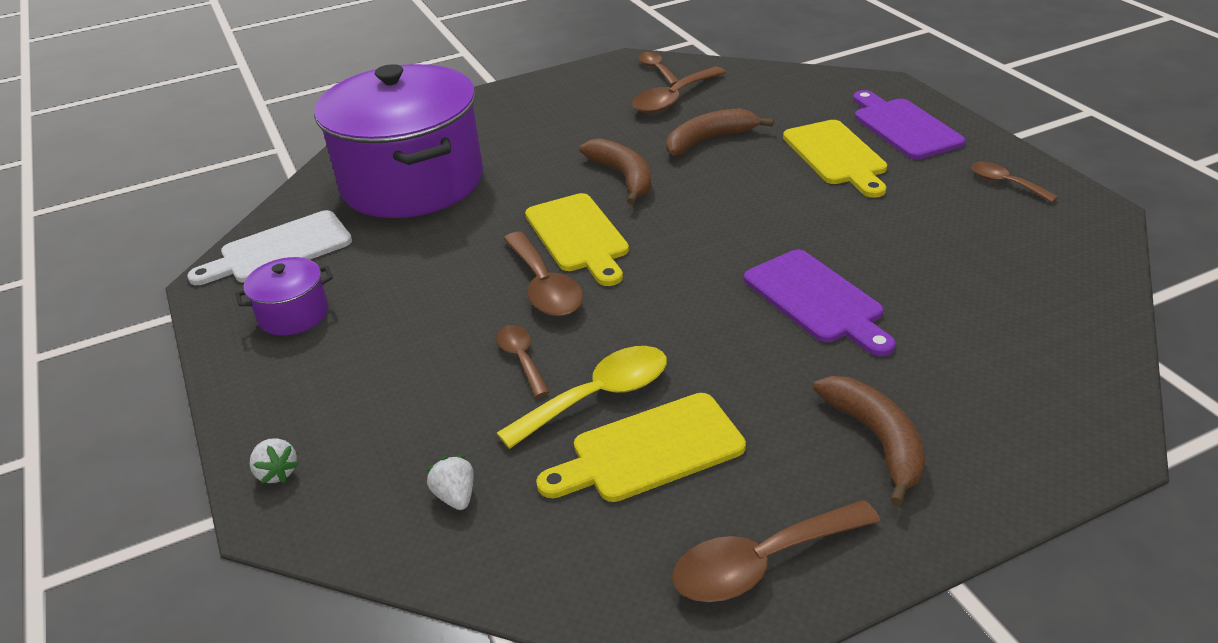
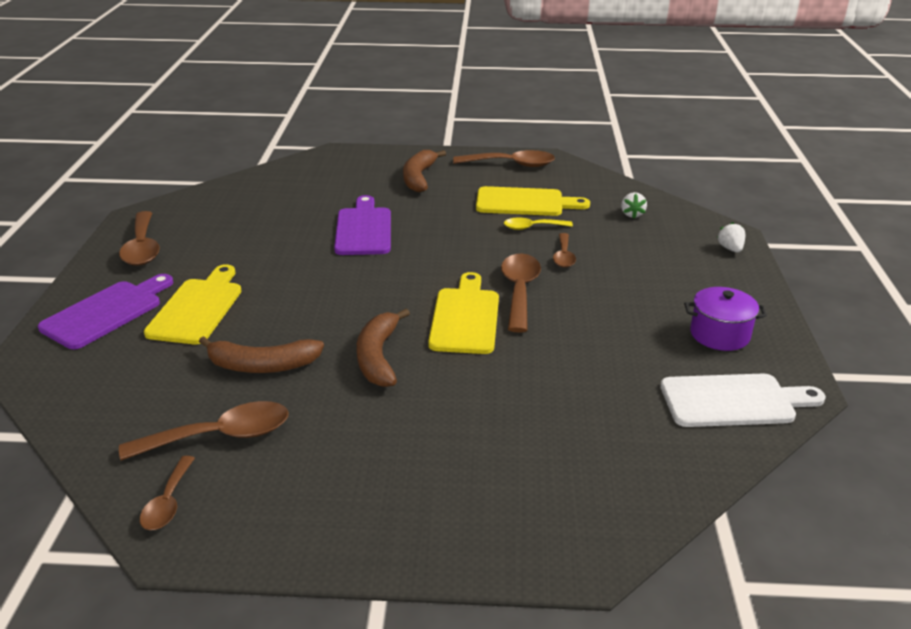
camera: 155 degrees left, 5 degrees down
(412, 182) = (578, 435): purple pot -> none
(598, 396) = (532, 227): yellow spoon -> yellow spoon, size x0.60
(903, 127) = (106, 312): purple cutting board -> purple cutting board turned 150 degrees counterclockwise
(1005, 183) = (142, 248): brown spoon -> brown spoon, size x1.67

